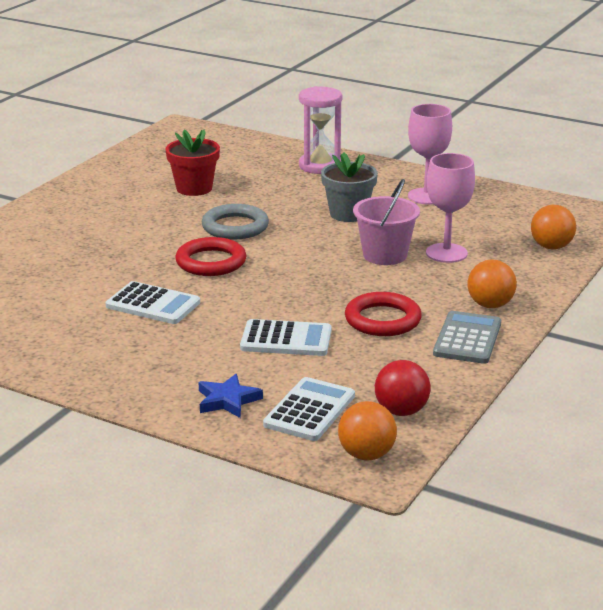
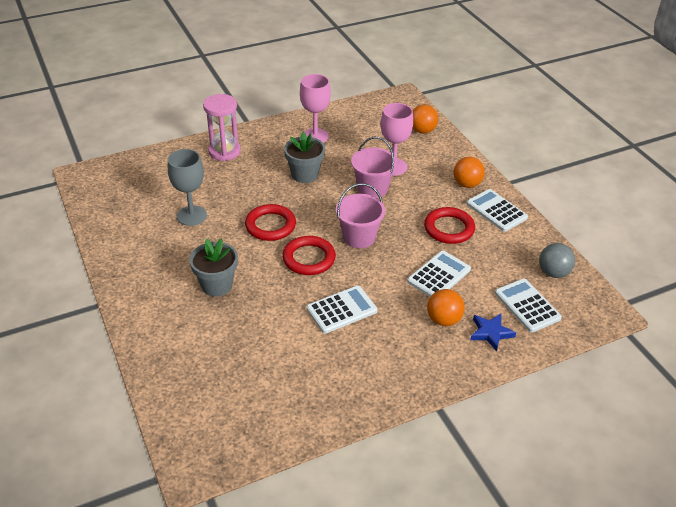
camera: 55 degrees left, 15 degrees up
(108, 234) = (217, 285): none -> grey flower pot
(194, 188) = (192, 216): red flower pot -> grey goblet
(235, 227) = (270, 225): grey ring -> red ring
(286, 275) = (359, 237): none -> pink bucket
(366, 455) = (588, 307): orange ball -> orange ball (443, 320)
(401, 411) = (553, 272): red ball -> grey ball
(467, 339) = (496, 211): grey calculator -> white calculator

